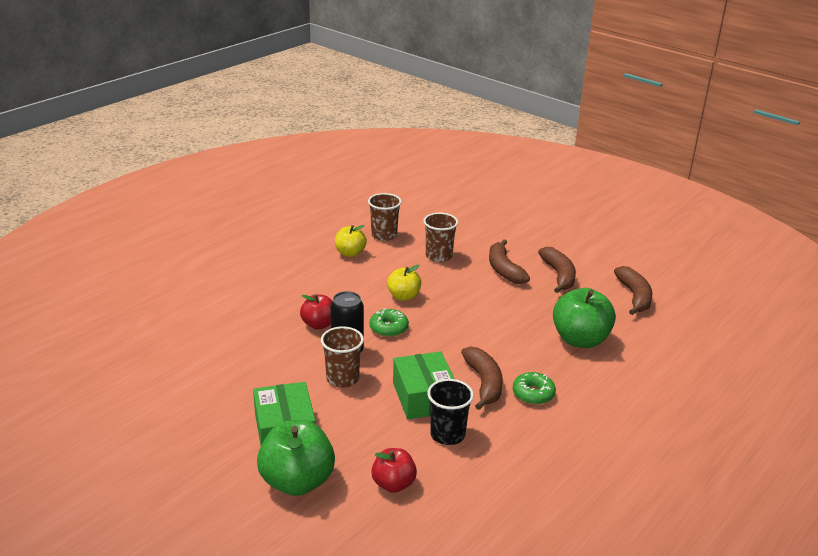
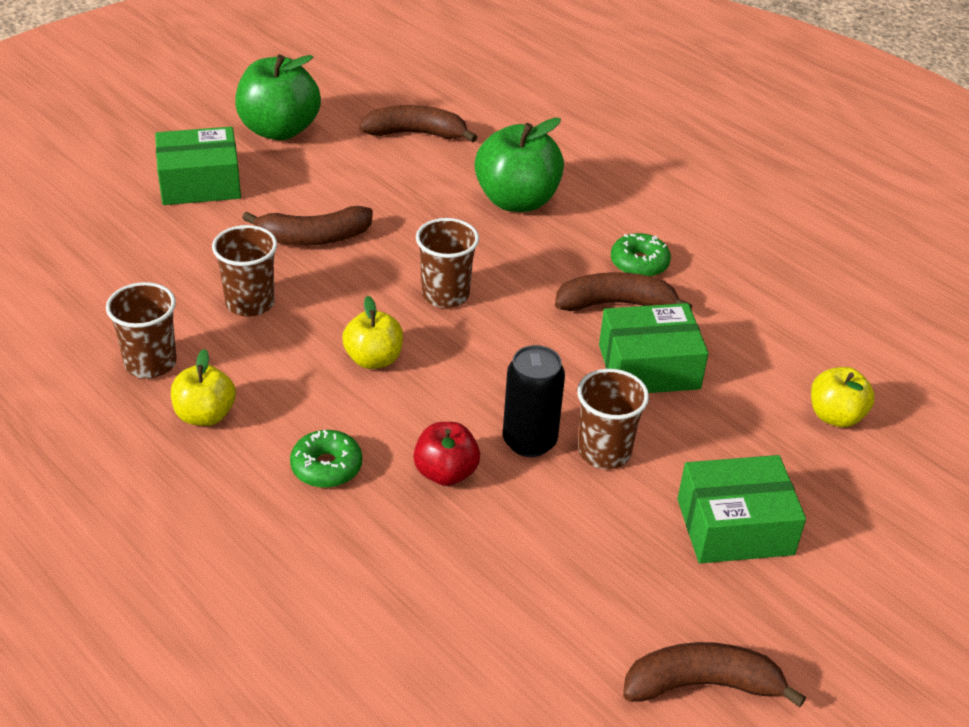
camera: 85 degrees left, 10 degrees up
(297, 481) = (846, 515): green apple -> green apple (279, 130)
(388, 328) = (467, 386): green donut -> green donut (326, 467)
(393, 484) = (835, 416): red apple -> yellow apple
(447, 434) = (730, 353): black cup -> none
(468, 317) = (445, 295): none -> brown cup
(538, 231) = (200, 183): none -> green box
(559, 275) = (344, 187): brown banana -> brown banana (702, 684)

